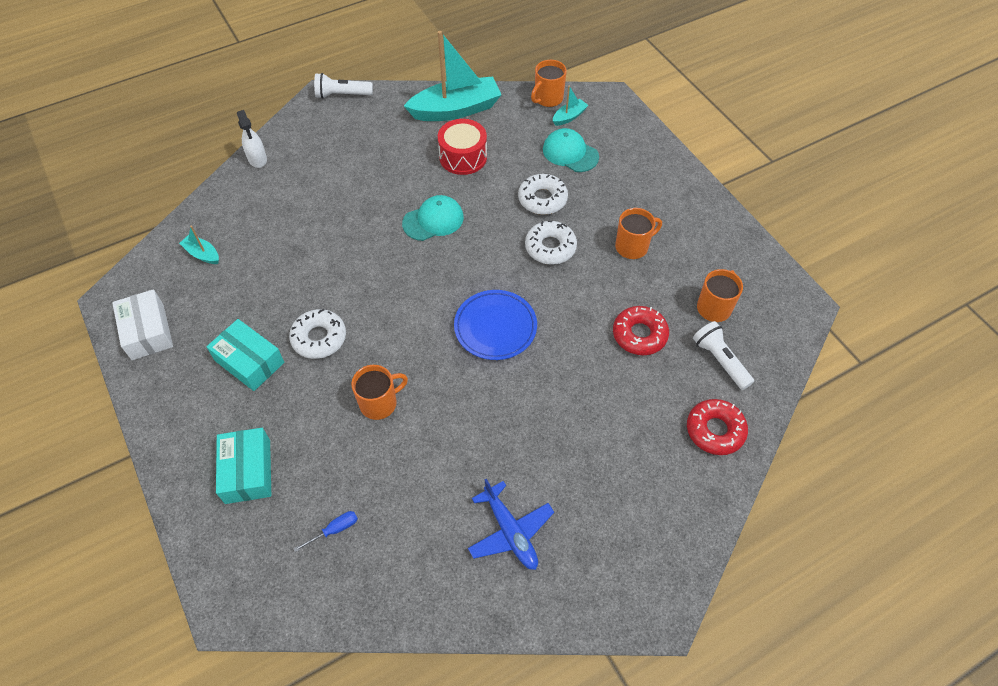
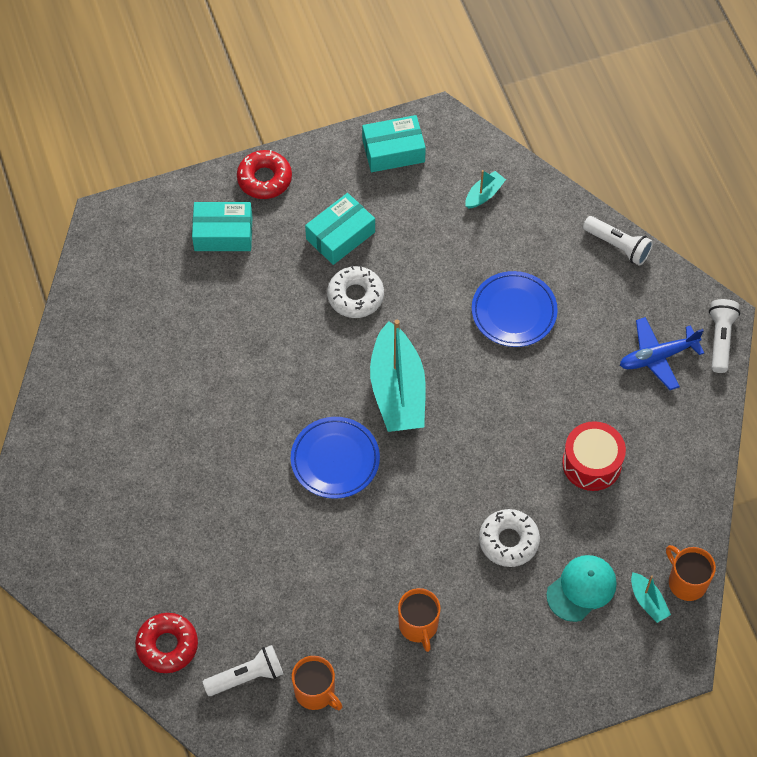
camera: 100 degrees right, 5 degrees up
(148, 331) = (393, 151): white box -> turquoise box
(257, 159) = (618, 246): white spray bottle -> white flashlight
(327, 219) = (514, 312): none -> blue plate
(334, 530) = (150, 298): blue screwdriver -> none
(379, 403) = (269, 343): orange mug -> none
(433, 220) = (494, 418): turquoise cap -> none
(456, 109) = (678, 467): turquoise boat -> turquoise boat (397, 390)
(510, 532) = (112, 437): blue plane -> blue plane (657, 357)
(550, 247) = (433, 535): white donut -> none
(639, 335) = (296, 602): red donut -> red donut (264, 179)

